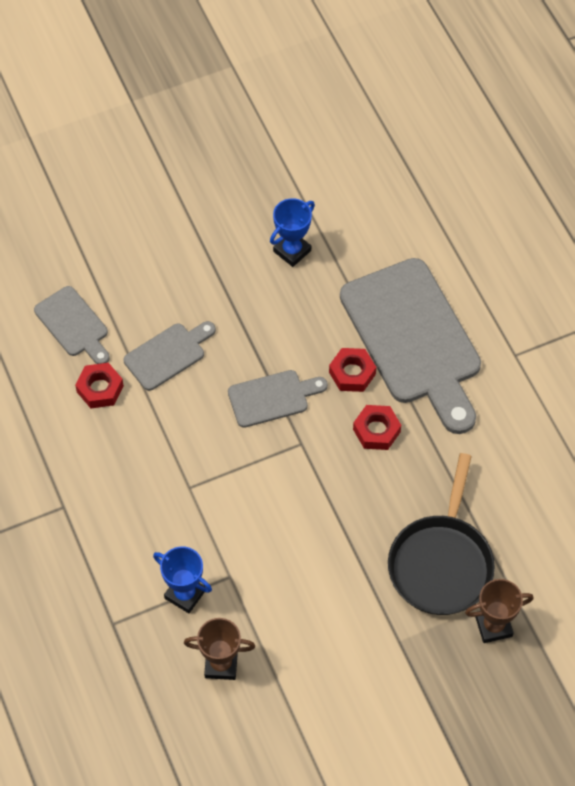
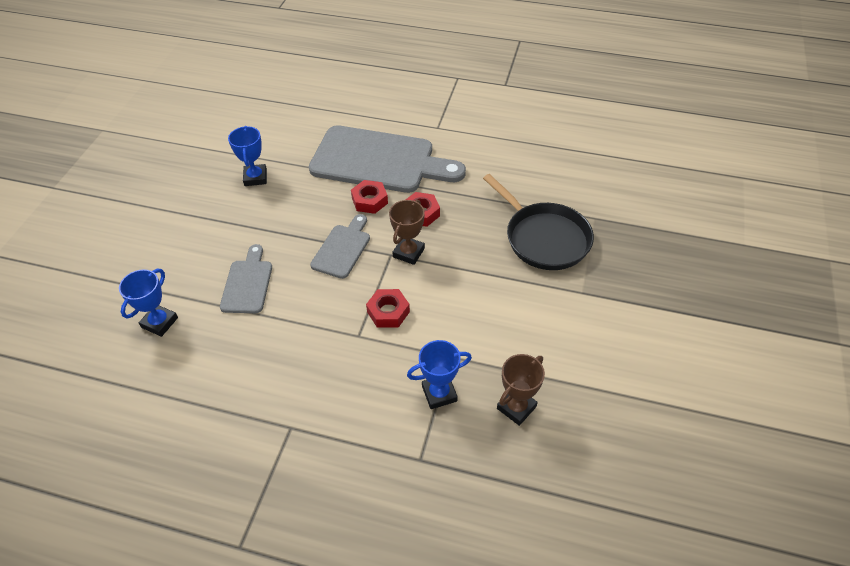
camera: 50 degrees left, 10 degrees down
(73, 325) = (159, 322): grey cutting board -> blue trophy
(100, 389) = (226, 339): red nut -> red nut (388, 312)
(493, 626) = (610, 240): brown trophy -> brown trophy (408, 253)

